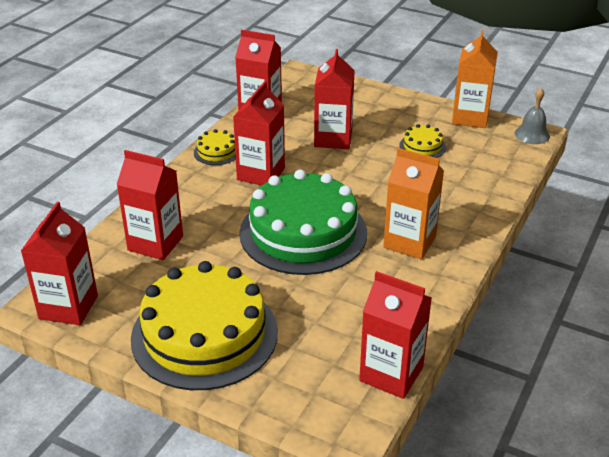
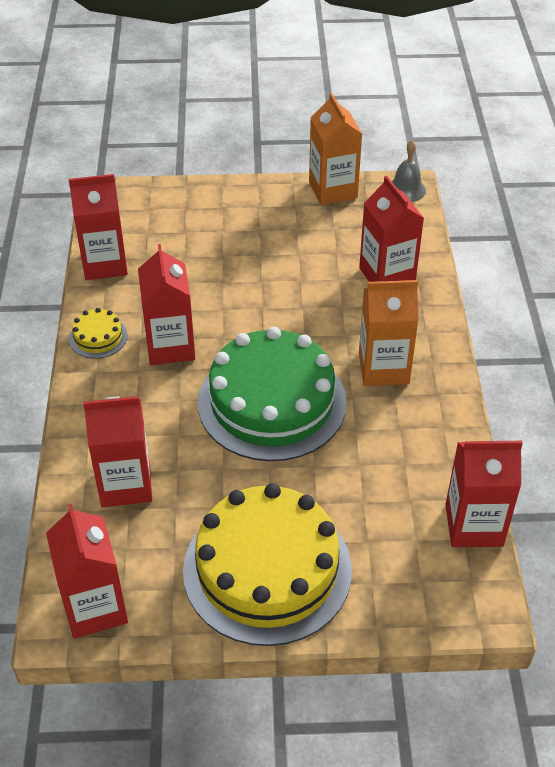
camera: 30 degrees left, 10 degrees up
(333, 139) = (213, 270): red carton -> red carton (387, 275)
(422, 146) = (312, 245): yellow cake -> none

